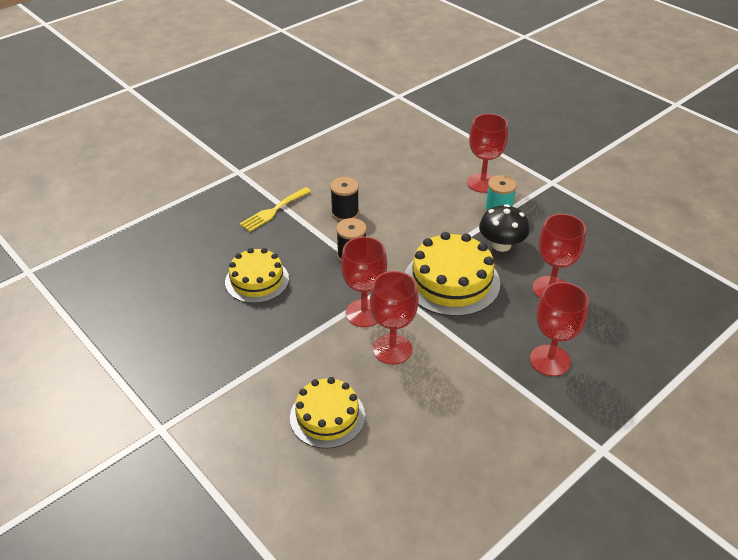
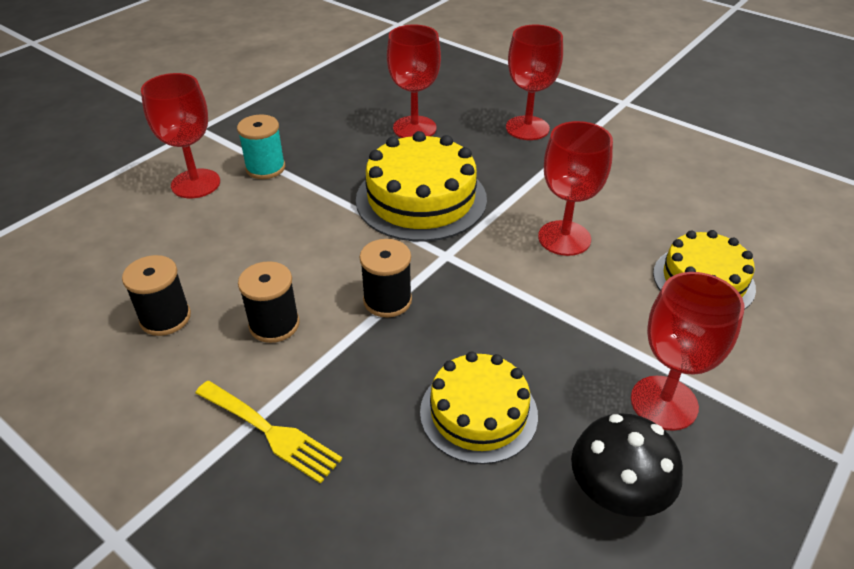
camera: 100 degrees left, 0 degrees up
(361, 177) = (165, 318): none -> black spool
(364, 313) = (509, 271): red goblet -> red goblet (664, 403)
(501, 245) = (339, 163): black mushroom -> black mushroom (617, 492)

